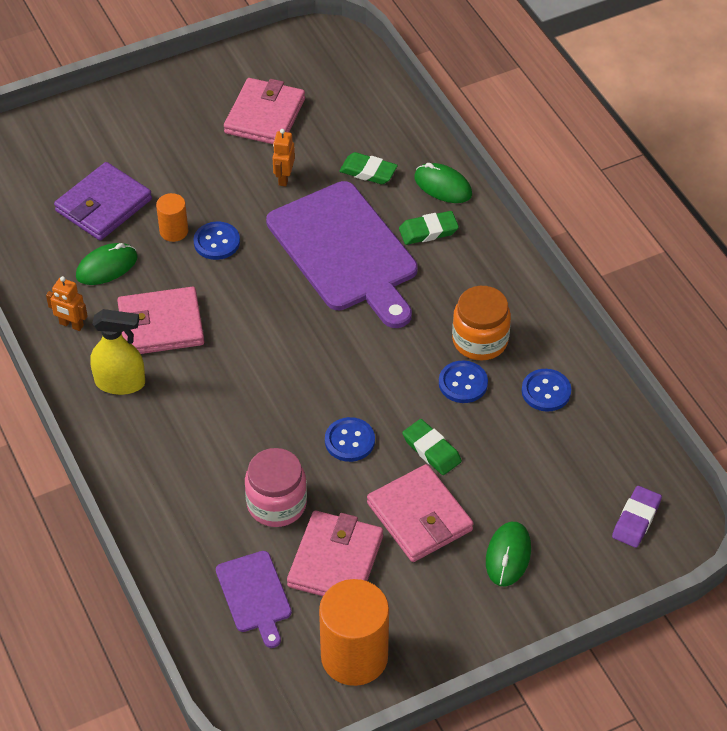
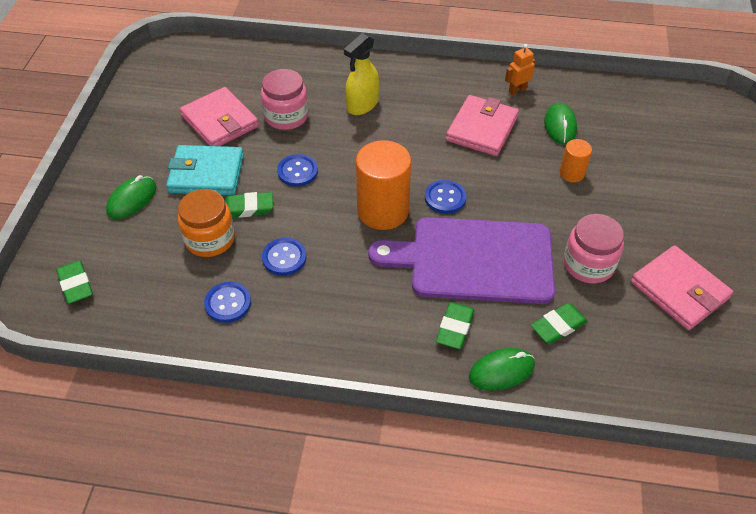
camera: 125 degrees right, 0 degrees up
(103, 205) = (627, 149): purple wallet -> none
(120, 383) = (447, 92): yellow spray bottle -> yellow spray bottle (362, 105)
(217, 242) = (542, 191): blue button -> blue button (445, 198)
(254, 595) = (236, 80): purple cutting board -> none
(284, 178) = (588, 264): orange robot -> pink jar
(354, 657) = (154, 99): orange cylinder -> orange cylinder (383, 211)
(419, 517) = (206, 174): pink wallet -> turquoise wallet
(480, 340) = (312, 292): orange jar -> orange jar (210, 239)
(508, 556) = (132, 200): green mouse -> green mouse turned 75 degrees clockwise
(636, 519) = (76, 284): purple eraser -> green eraser

